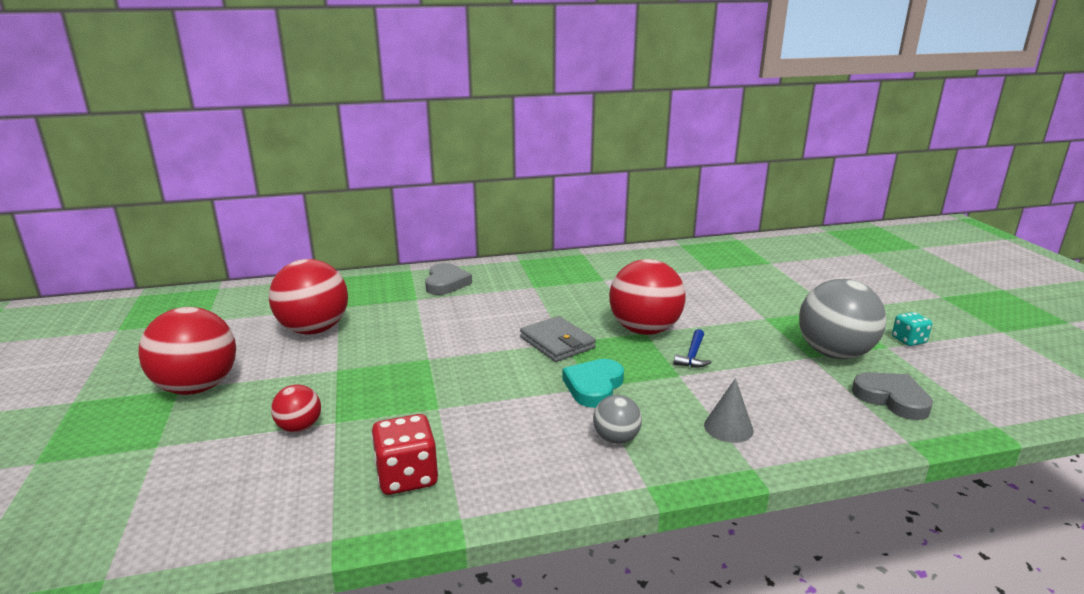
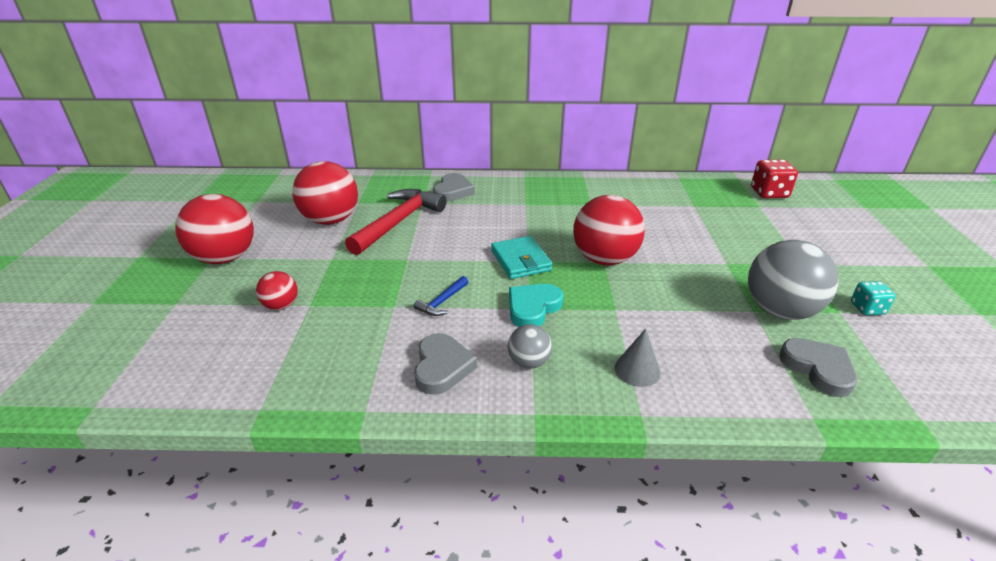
camera: 15 degrees right, 10 degrees up
(398, 322) = (398, 222): none -> red hammer
(407, 477) = (341, 365): red dice -> red dice (769, 193)
(525, 459) = (442, 367): none -> grey heart
(557, 343) = (520, 260): grey wallet -> turquoise wallet
(693, 355) = (637, 291): blue hammer -> blue hammer (442, 302)

